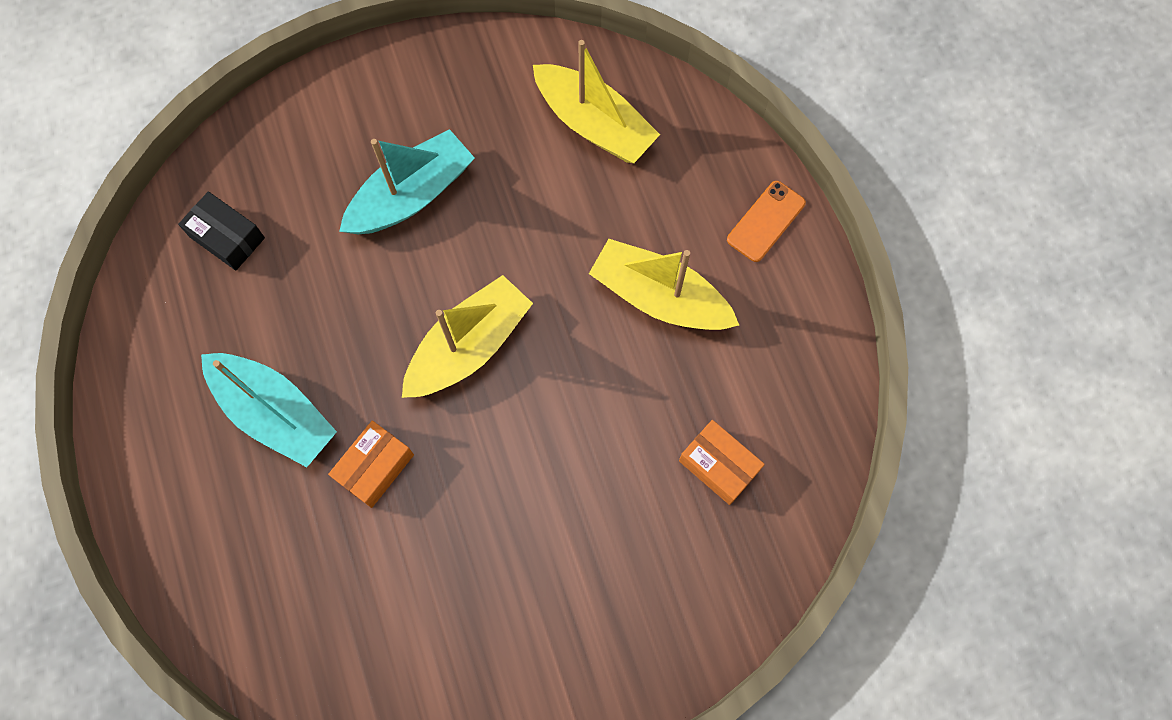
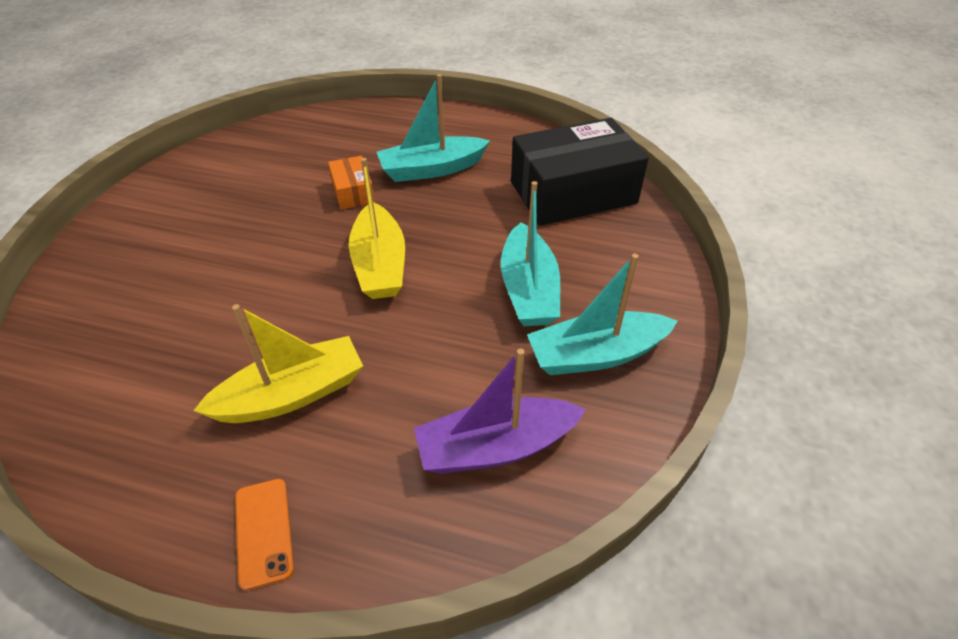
camera: 125 degrees right, 25 degrees down
(227, 237) = (573, 193): black box -> black box, size x2.19
(454, 104) = (596, 355): none -> turquoise boat
(594, 124) = (496, 447): yellow boat -> purple boat
(719, 465) = (137, 350): orange box -> none

